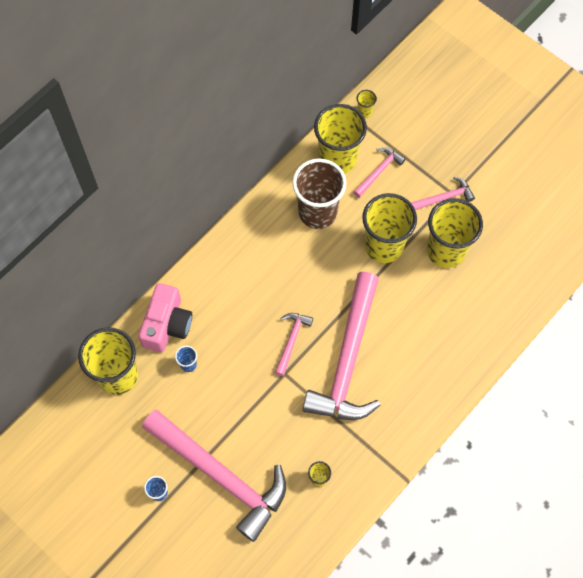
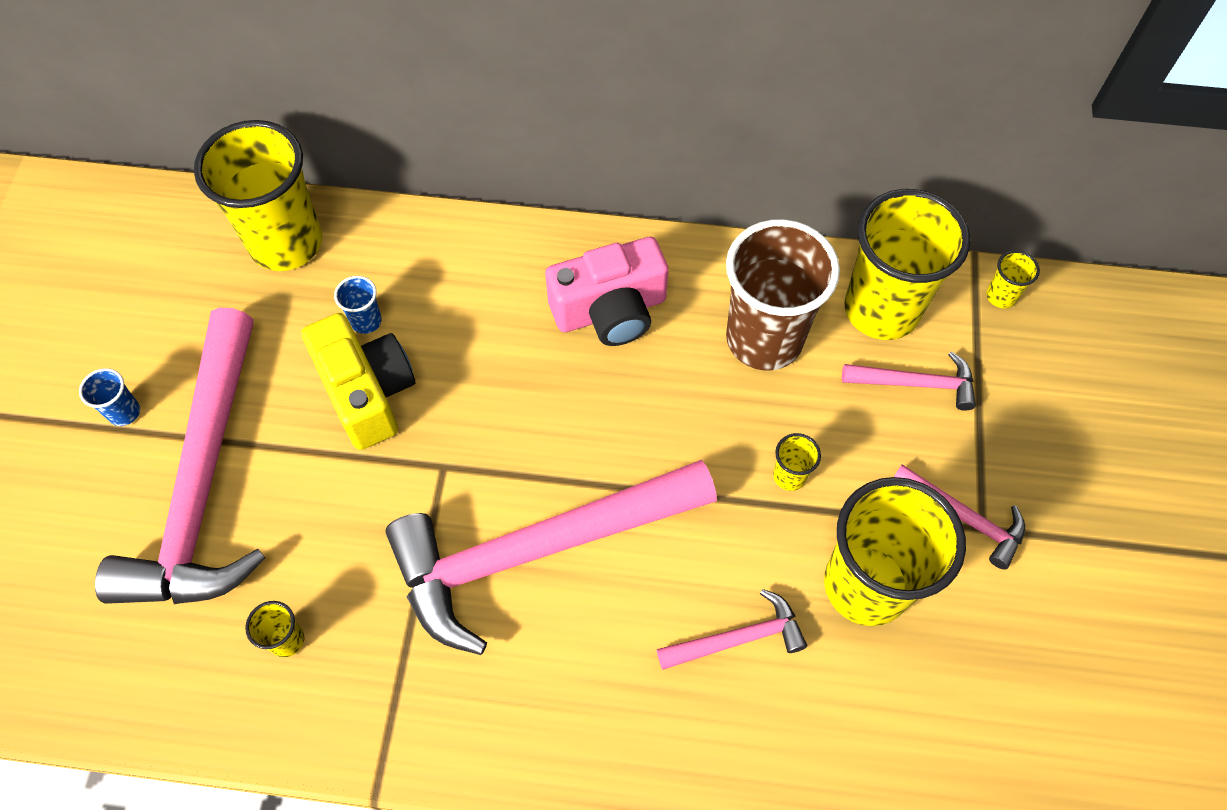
camera: 55 degrees right, 5 degrees down
(167, 325) = (412, 254): pink camera -> pink camera (610, 310)
(225, 384) = (367, 392): none -> yellow camera
(291, 340) = (510, 441): pink hammer -> pink hammer (738, 638)
(384, 246) = (789, 476): yellow cup -> yellow cup, size x0.40

